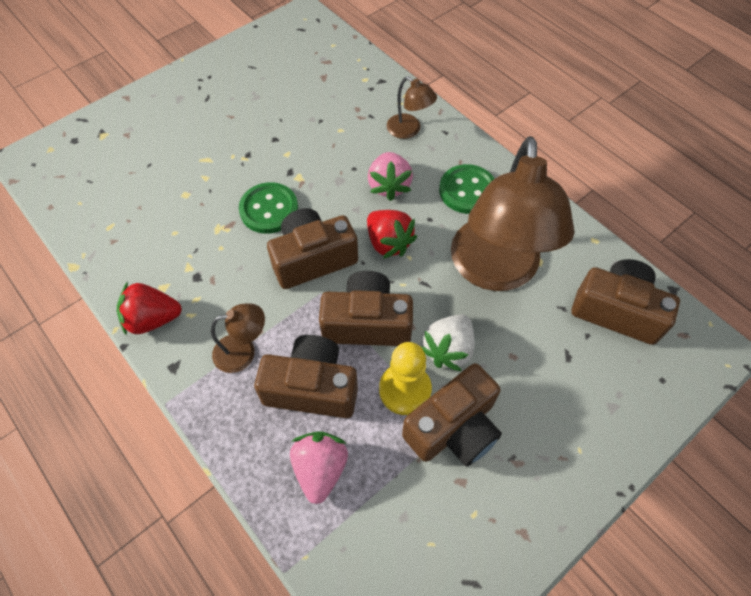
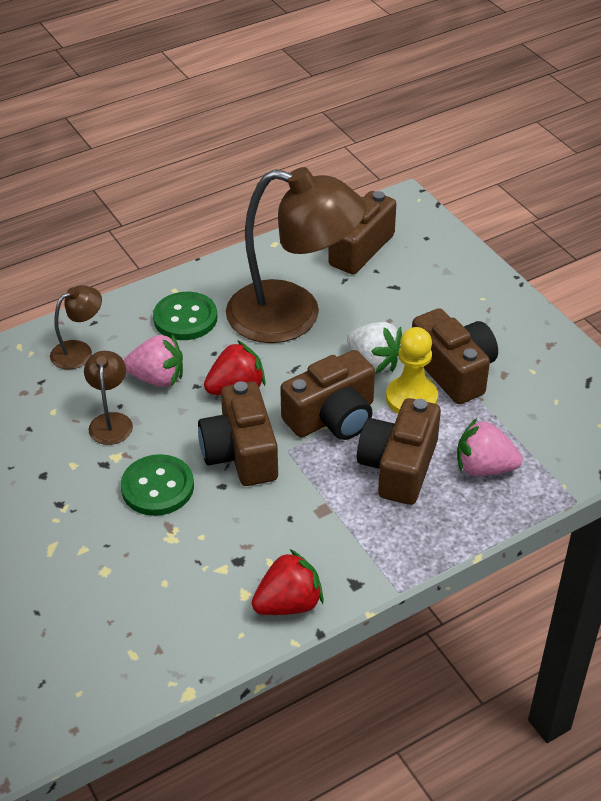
camera: 80 degrees left, 15 degrees down
(153, 319) = (289, 603): red strawberry -> red strawberry turned 120 degrees counterclockwise
(243, 351) = (347, 520): brown lamp -> brown lamp (111, 421)
(367, 323) = (332, 417): brown camera -> brown camera turned 135 degrees counterclockwise

